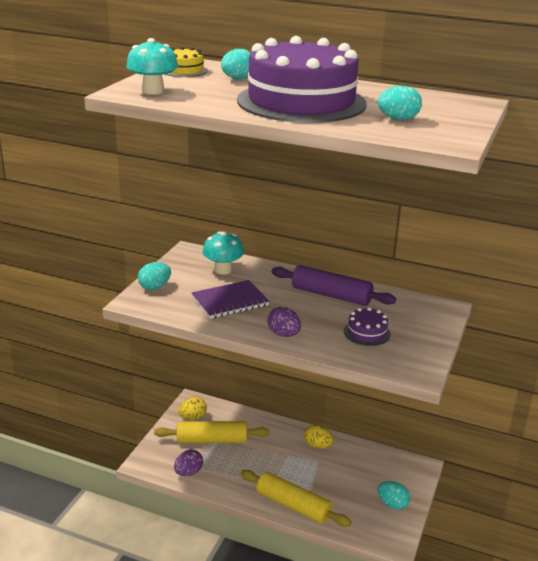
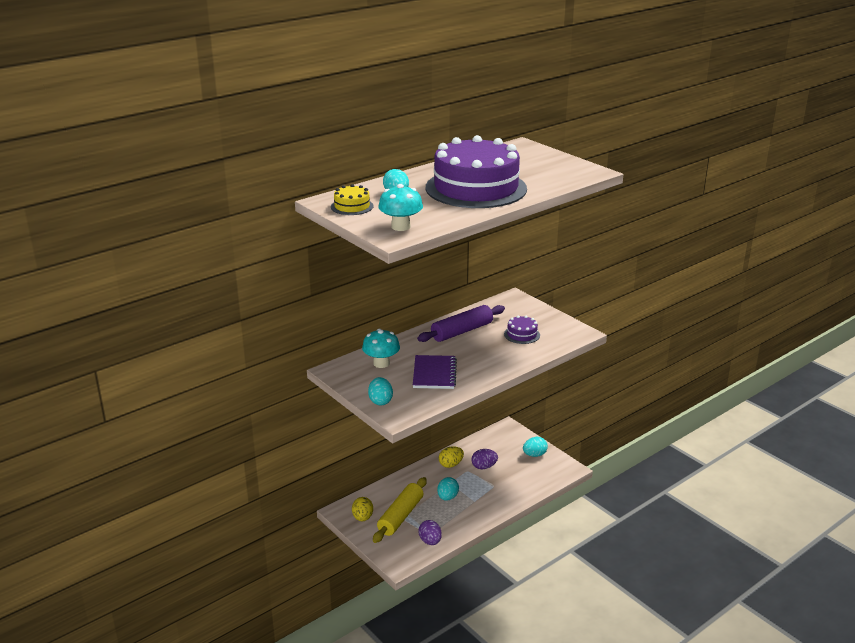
camera: 60 degrees left, 0 degrees up
(283, 334) = (499, 365): purple egg -> purple egg (484, 467)
(293, 505) = (505, 500): yellow rolling pin -> none
(398, 119) = (538, 172): turquoise egg -> turquoise egg (447, 497)

